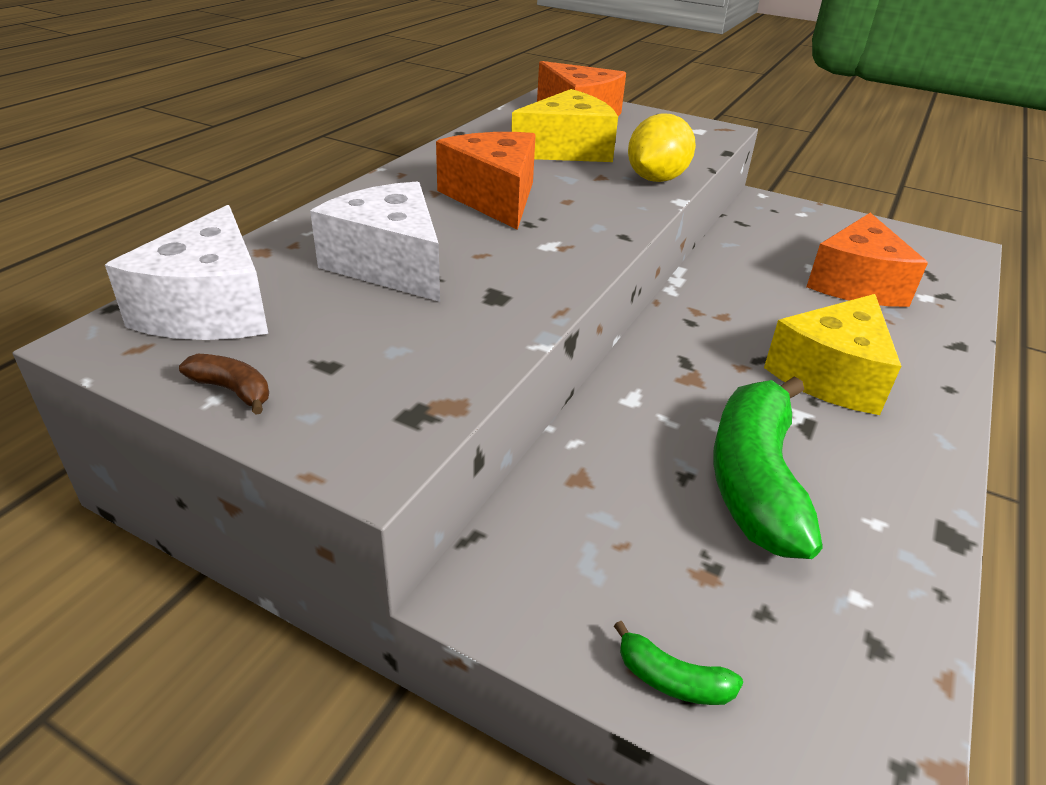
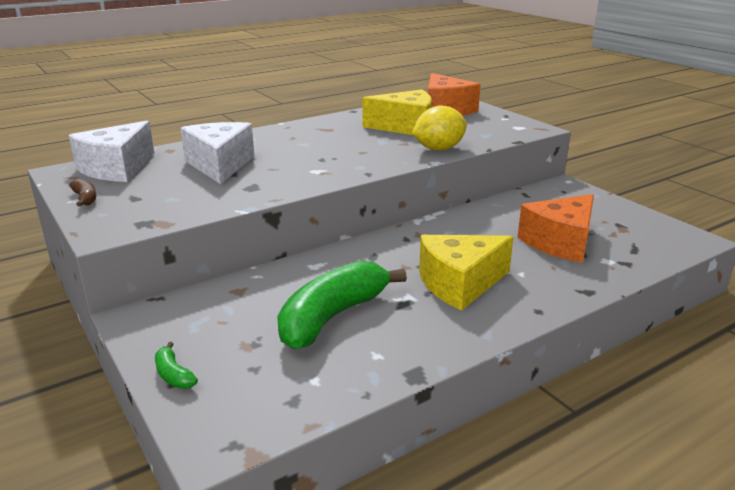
camera: 30 degrees right, 10 degrees down
(494, 198) = (321, 144): orange cheese -> none

